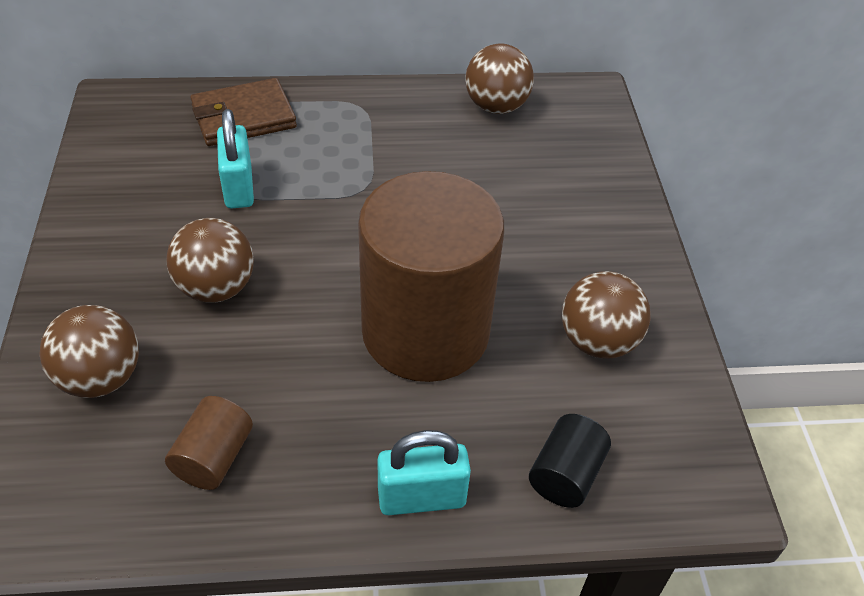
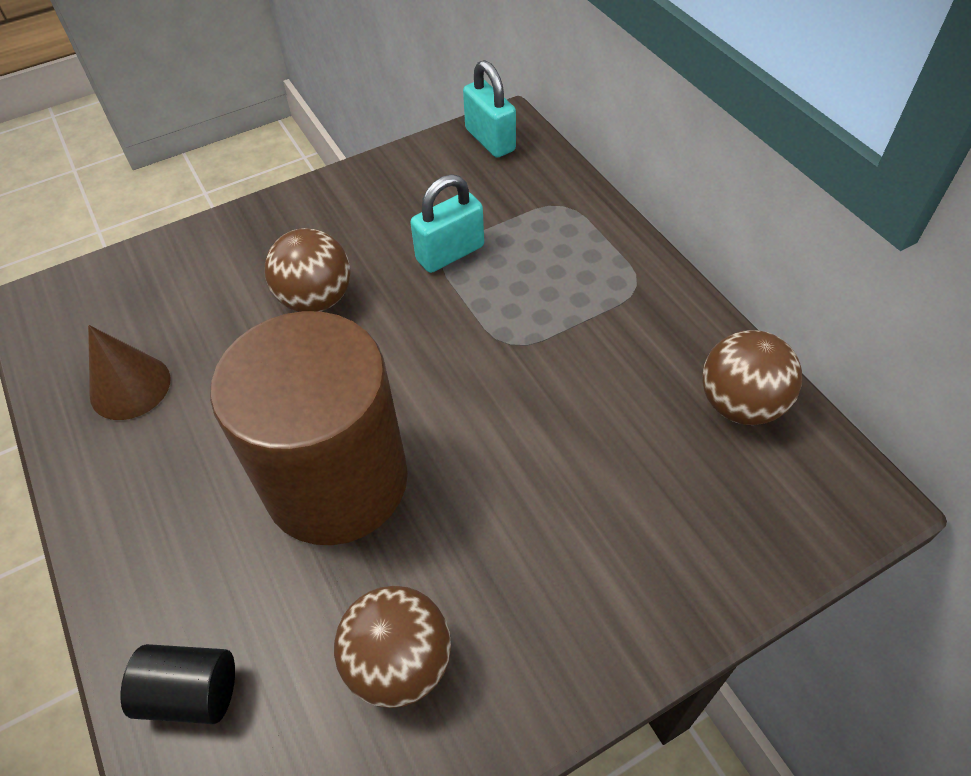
camera: 70 degrees right, 5 degrees up
(101, 378) = (187, 279): brown ball -> none
(213, 457) = (130, 387): brown cylinder -> brown cone
(243, 117) = (548, 211): brown wallet -> none
(421, 497) = (127, 563): turquoise padlock -> turquoise padlock (490, 140)

